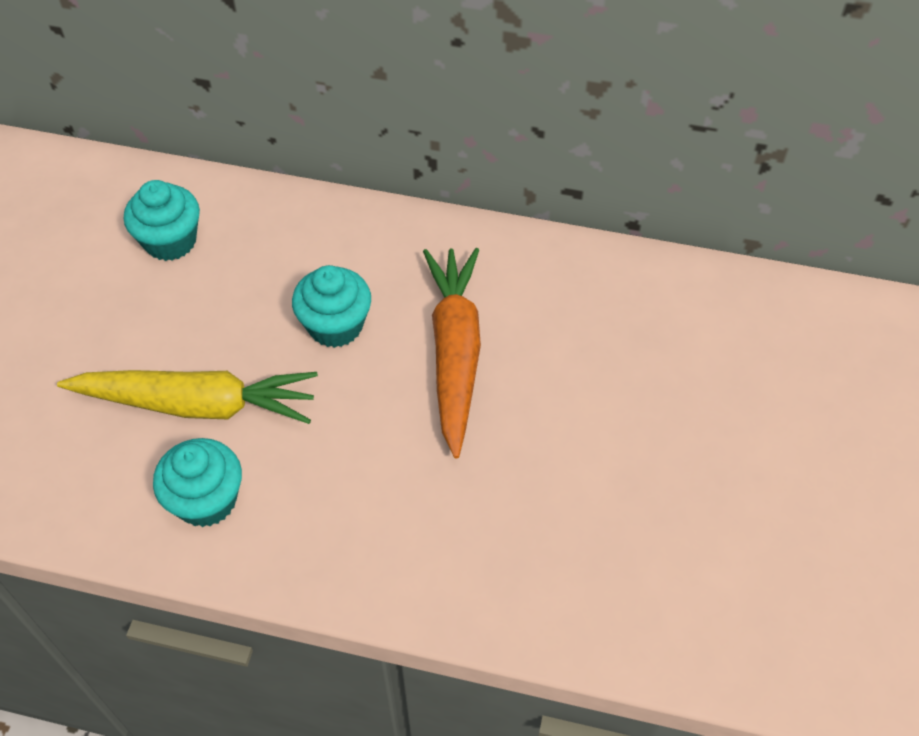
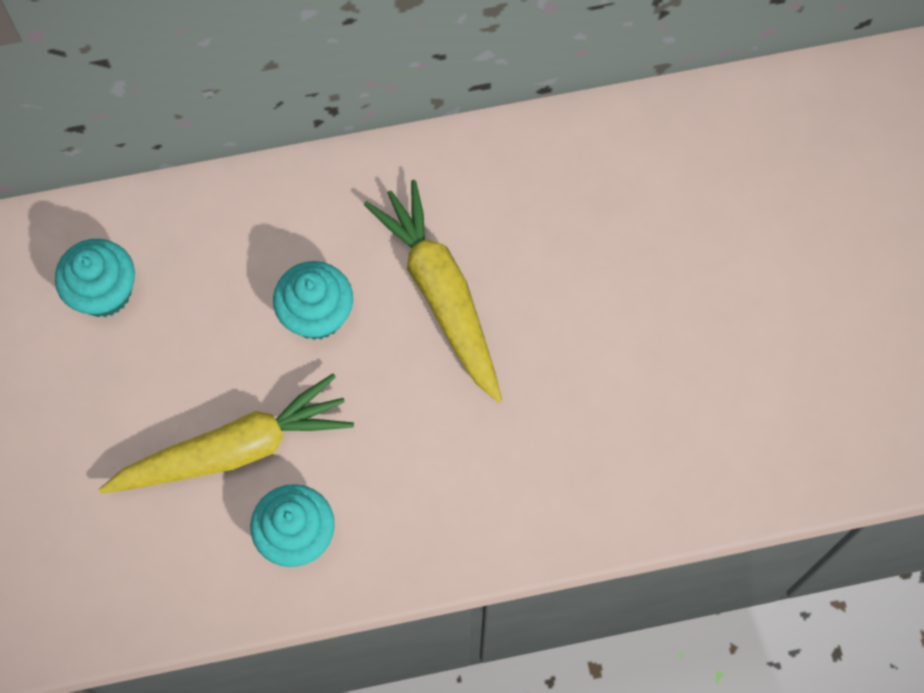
camera: 25 degrees left, 15 degrees up
(454, 353) = (441, 295): orange carrot -> yellow carrot

